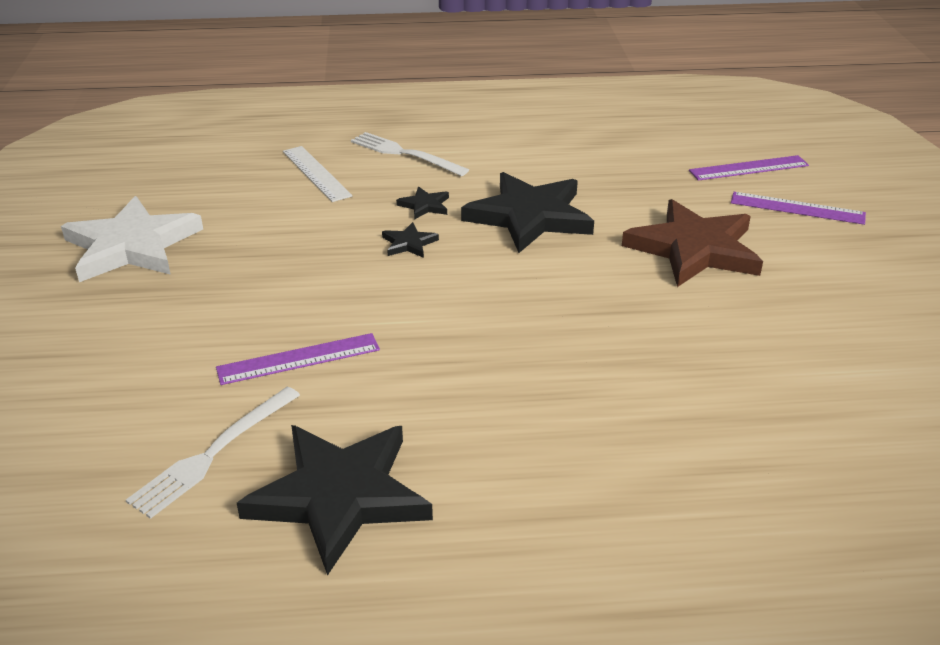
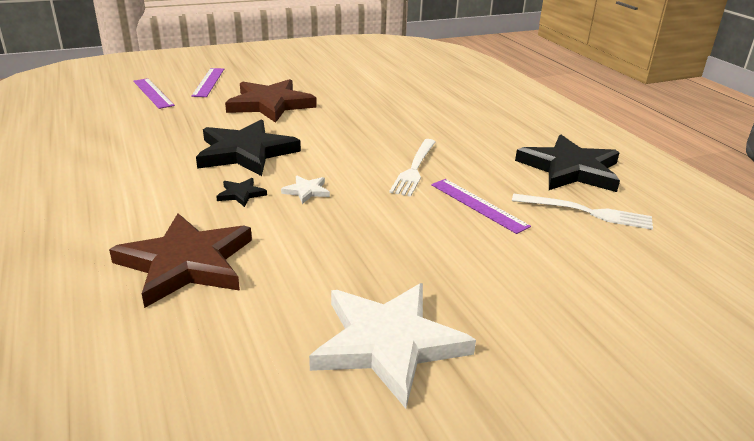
camera: 110 degrees left, 5 degrees down
(316, 173) = (186, 263): white ruler -> brown star
(405, 154) = (134, 220): white fork -> white fork (414, 168)
(409, 243) = (306, 191): black star -> white star

